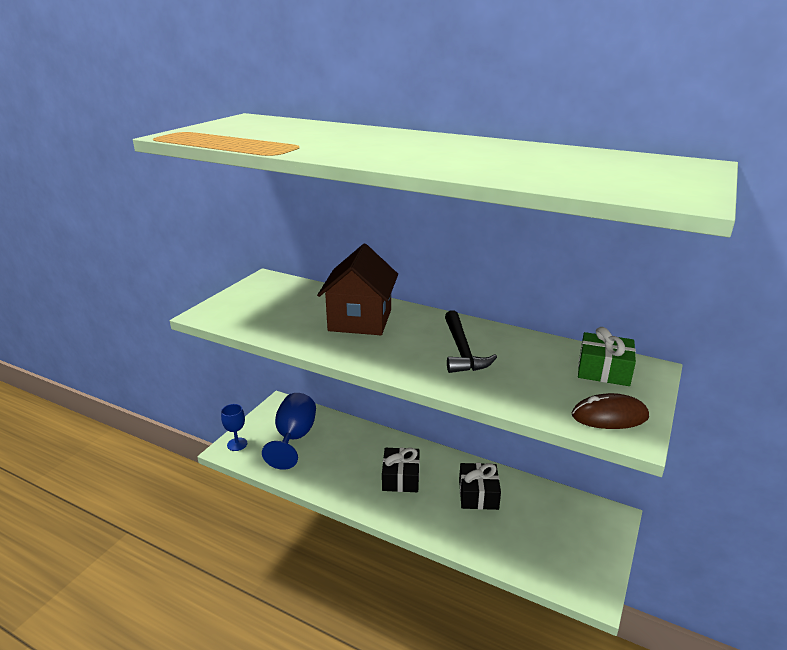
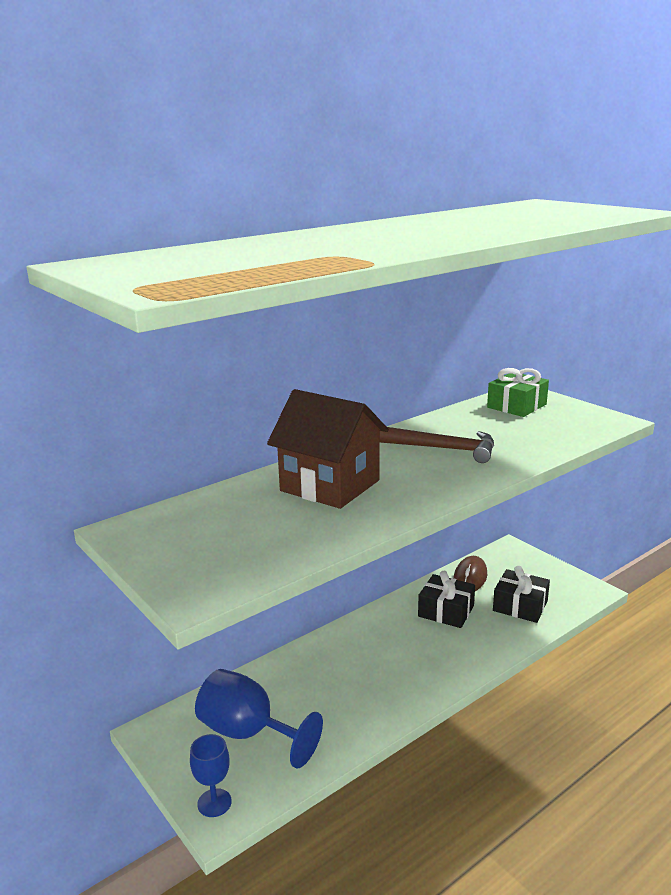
camera: 65 degrees left, 5 degrees down
(401, 478) = (390, 656): black gift -> black gift (520, 606)
(462, 350) = (444, 449): black hammer -> brown hammer
(609, 416) = (586, 421): brown mouse -> brown mouse (470, 577)

